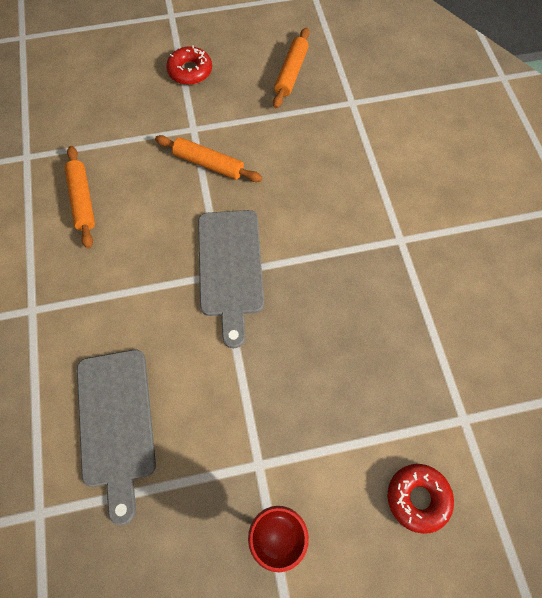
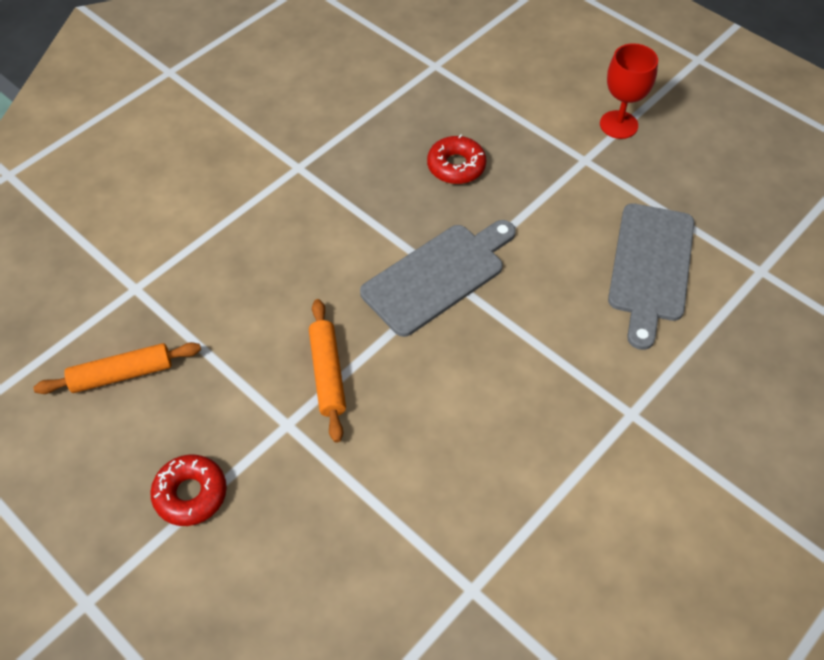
camera: 125 degrees left, 10 degrees down
(82, 200) = (476, 468): orange rolling pin -> none
(116, 423) = (651, 267): grey cutting board -> grey cutting board turned 150 degrees clockwise
(417, 498) = (517, 66): red donut -> red donut (456, 166)

